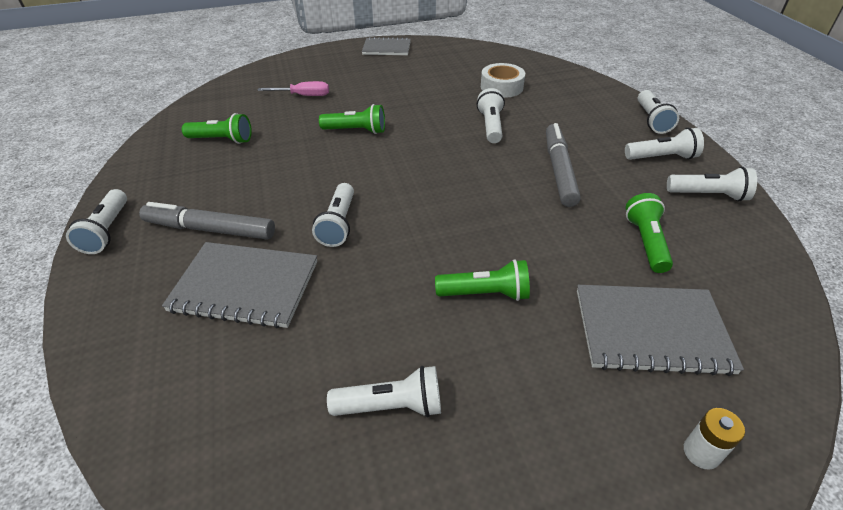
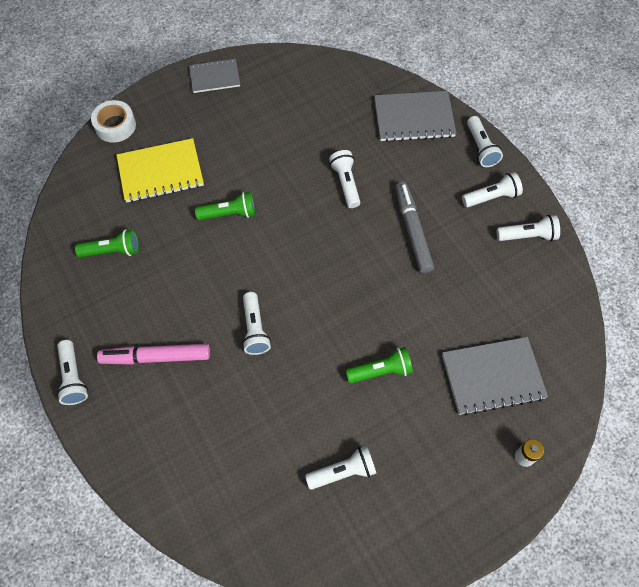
camera: 15 degrees left, 20 degrees up
(210, 229) = (156, 357): grey marker -> pink marker
(245, 286) = (209, 404): grey notebook -> grey notebook (414, 118)
(303, 96) = (160, 172): pink screwdriver -> yellow notebook
(501, 87) = (343, 123): white tape -> white tape (115, 126)
(646, 242) = (485, 296): green flashlight -> none

